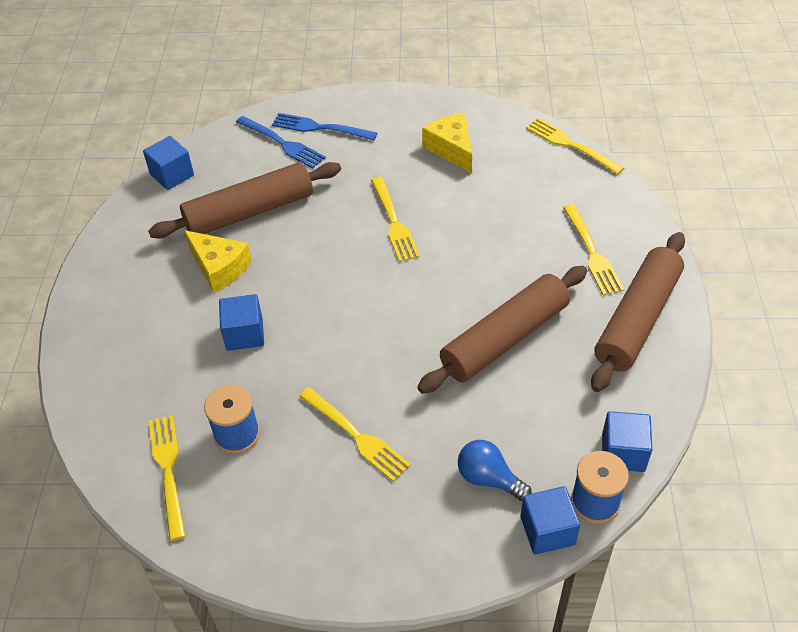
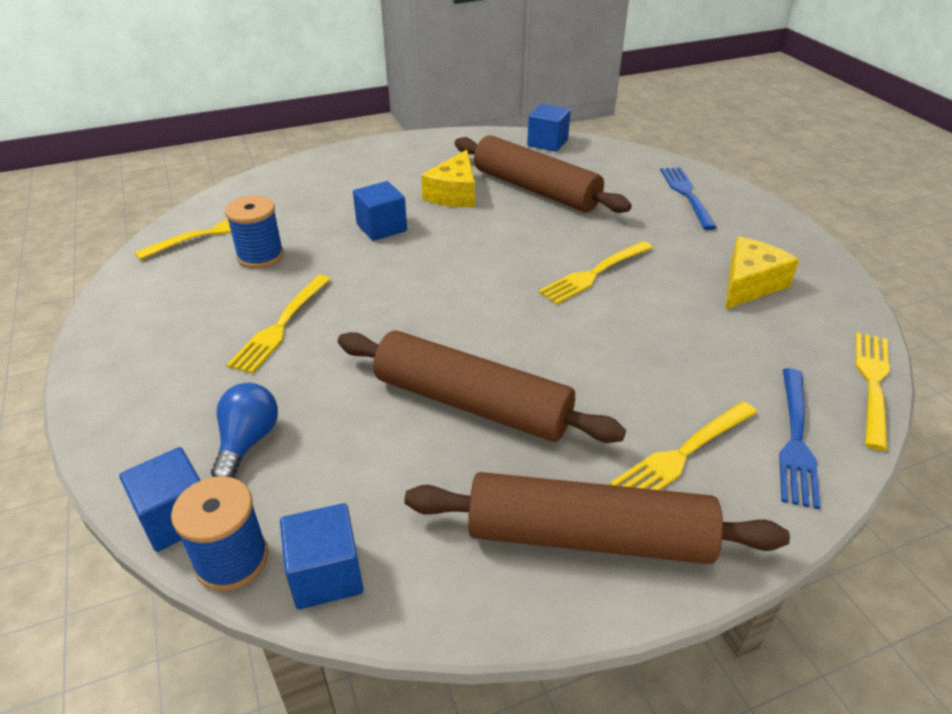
camera: 65 degrees right, 10 degrees down
(282, 143) = (642, 181): blue fork -> blue fork (795, 439)

